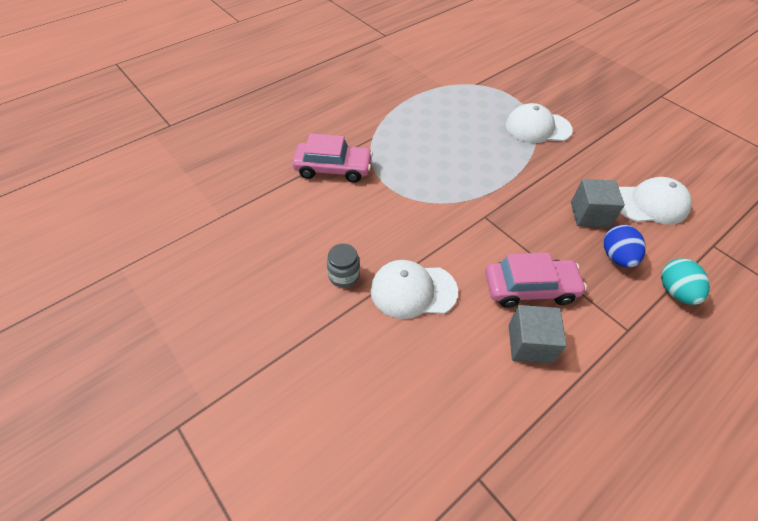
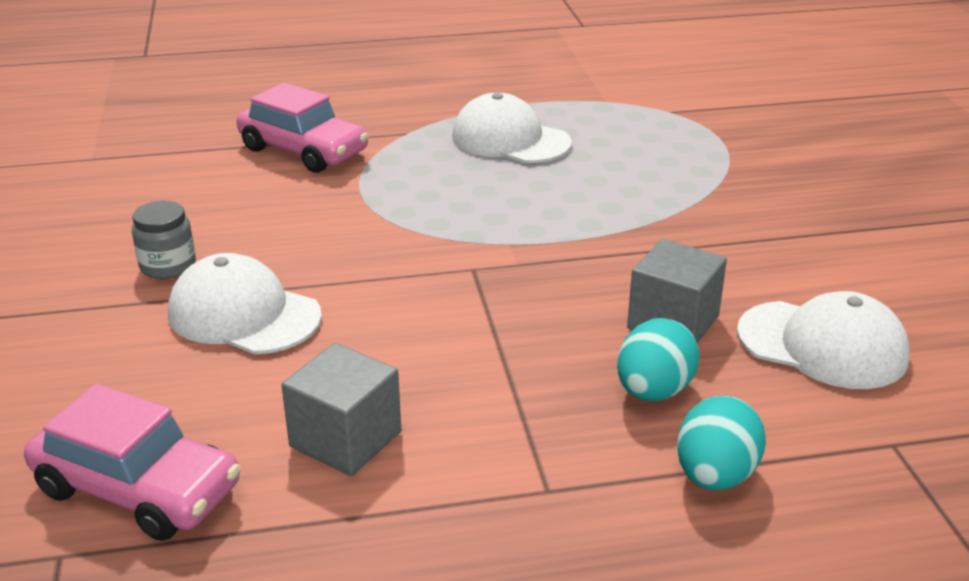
camera: 30 degrees right, 20 degrees down
(530, 288) = (435, 375): pink car -> pink car (138, 489)
(538, 127) = (718, 189): white cap -> white cap (510, 140)
(616, 257) = (653, 391): blue egg -> turquoise egg

